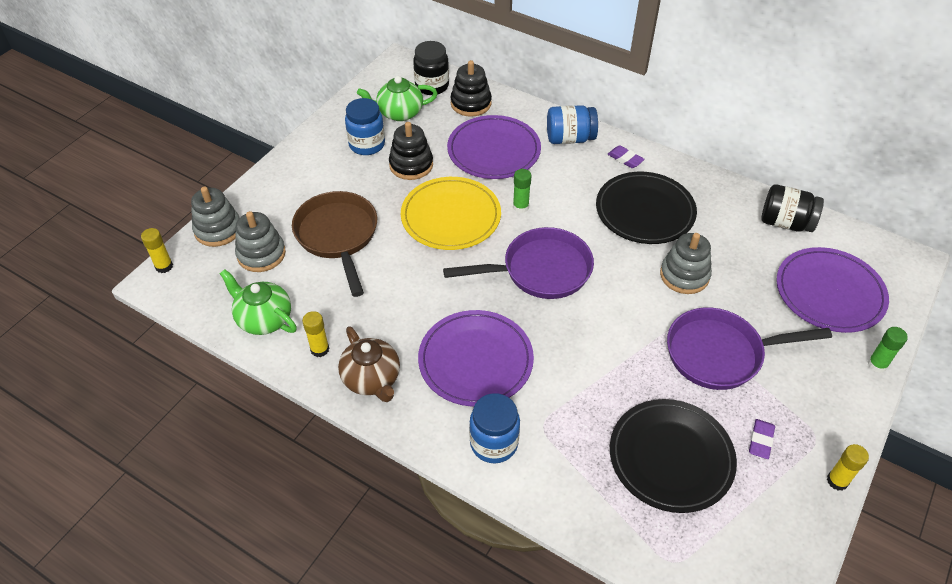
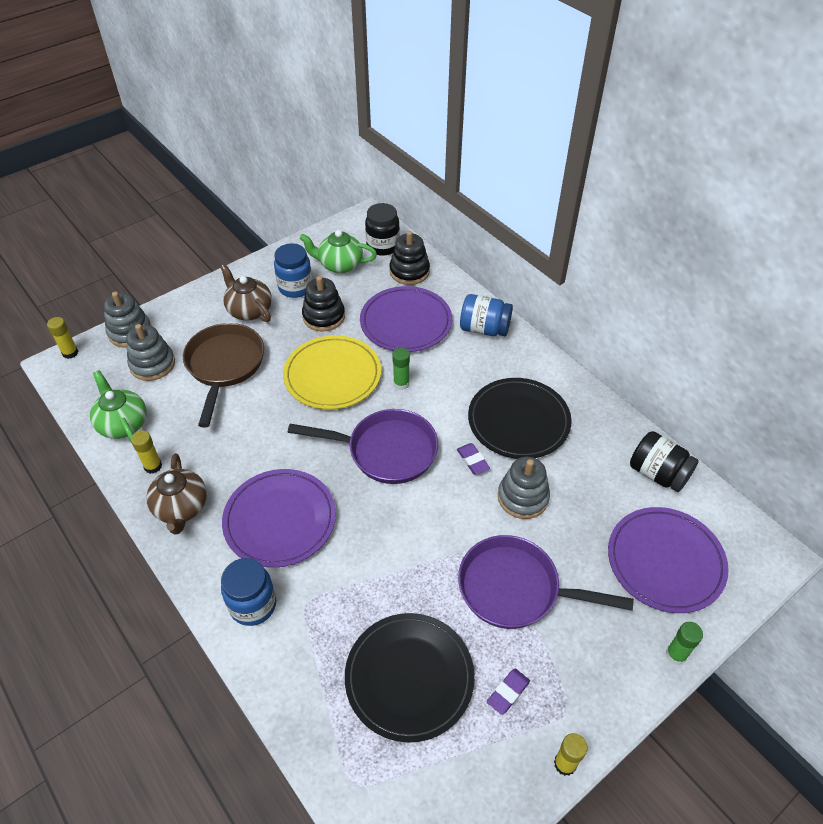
camera: 20 degrees right, 0 degrees up
(332, 177) = (249, 310): none -> brown teapot
(625, 159) = (527, 363): purple eraser -> purple eraser (472, 460)

